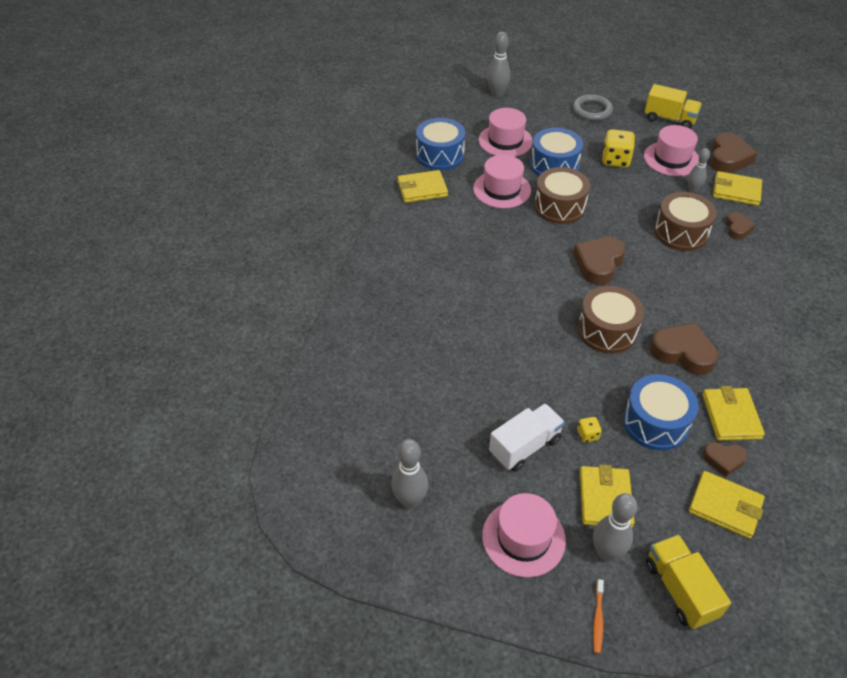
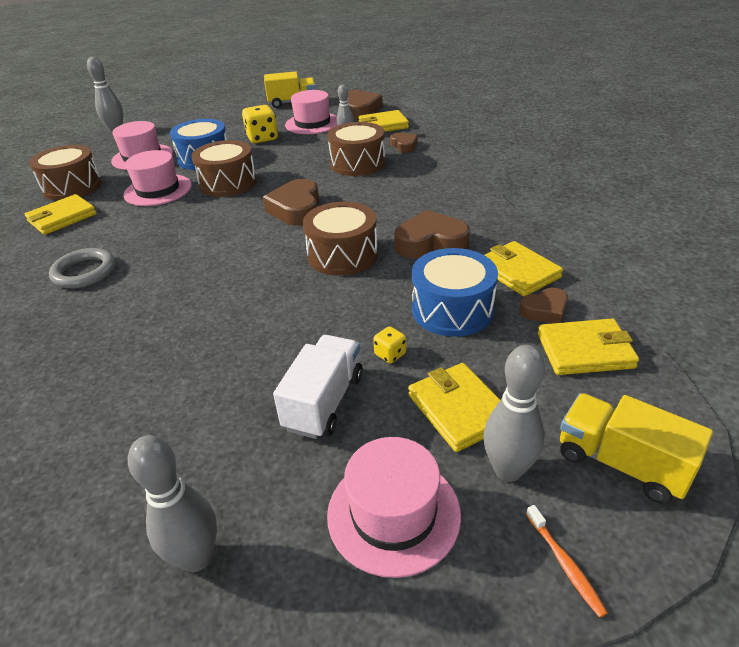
camera: 30 degrees left, 10 degrees down
(440, 155) = (72, 187): blue drum -> brown drum
(592, 110) = (218, 116): grey ring -> grey ring (84, 272)

